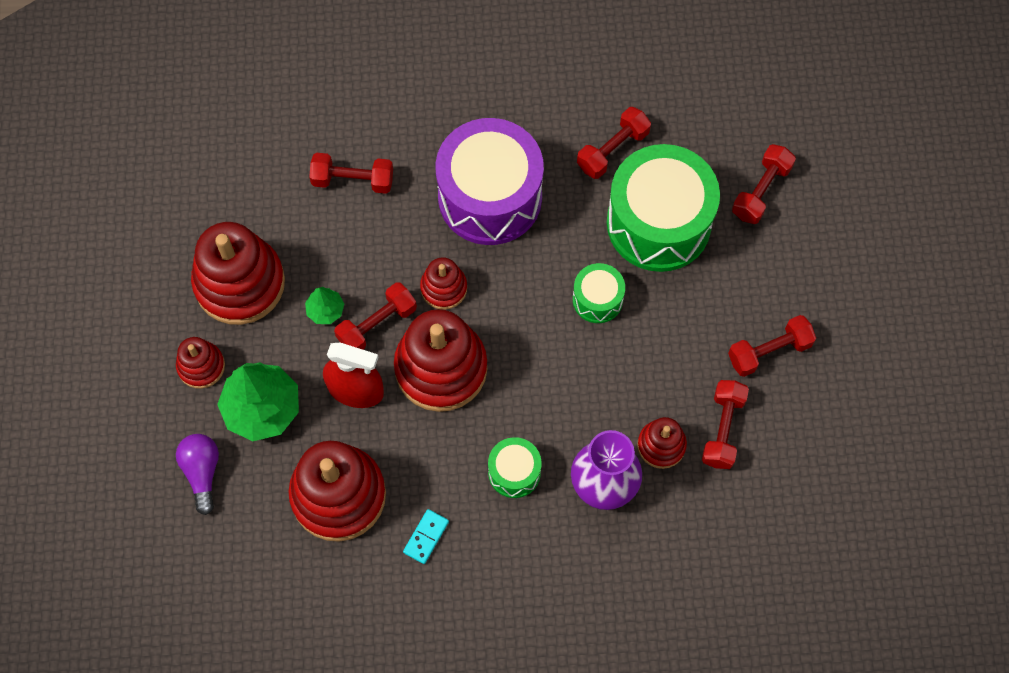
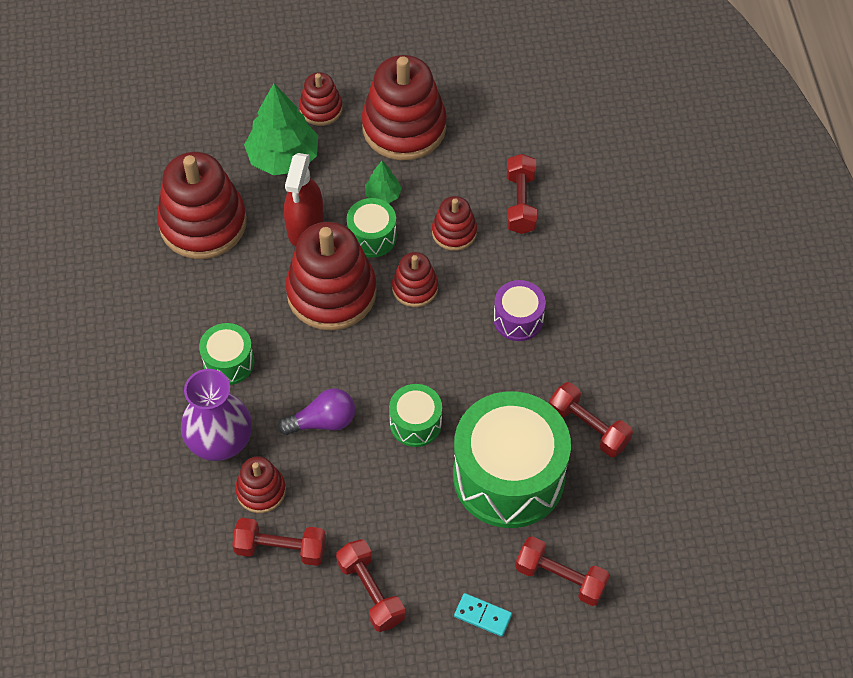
camera: 85 degrees right, 10 degrees down
(202, 472) = (222, 121): purple light bulb -> purple light bulb (322, 421)
(377, 324) = (372, 237): red dumbbell -> green drum
(381, 245) = (454, 232): none -> red stacking toy
(426, 537) = (164, 295): turquoise domino -> turquoise domino (483, 615)
(490, 197) = (518, 319): purple drum -> purple drum, size x0.47

